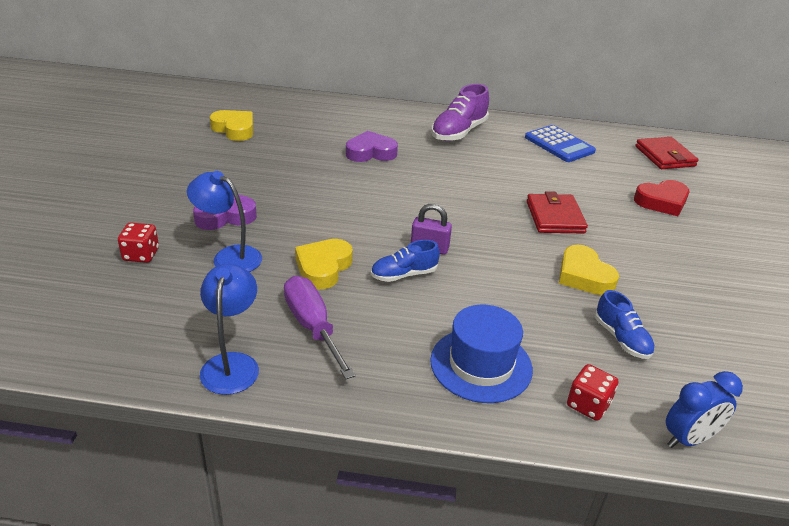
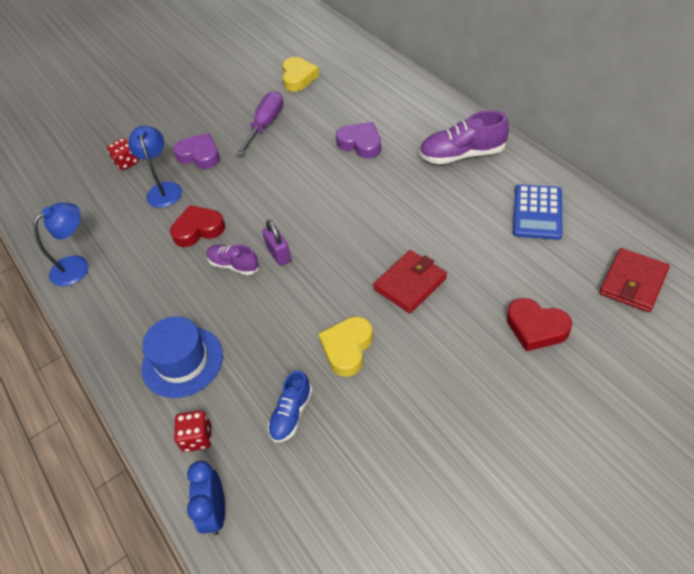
camera: 55 degrees right, 15 degrees up
(312, 326) = (139, 269): purple screwdriver -> purple screwdriver (265, 125)
(323, 268) = (198, 229): yellow heart -> red heart
(404, 275) = (234, 265): blue shoe -> purple shoe
(688, 439) = (215, 512): blue clock -> blue clock turned 60 degrees clockwise

